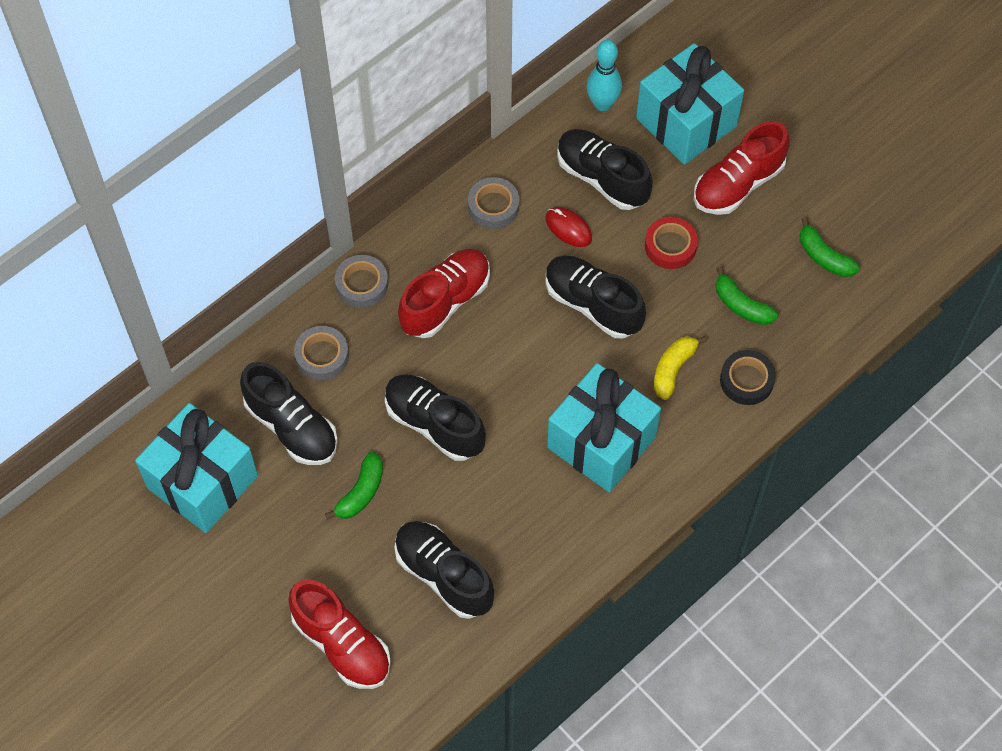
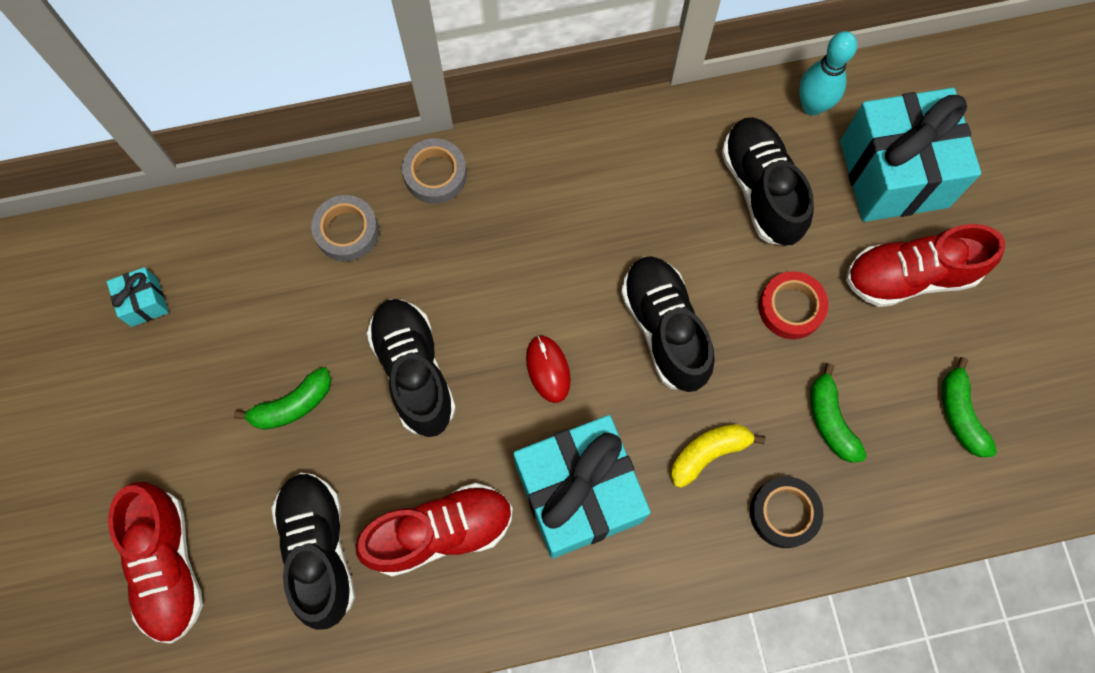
camera: 30 degrees right, 10 degrees up
(202, 482) = (144, 302): turquoise gift -> turquoise gift, size x0.42
(292, 426) = (268, 292): black shoe -> none
(445, 301) = (509, 239): red shoe -> red shoe (440, 532)
(493, 206) = (625, 160): grey tape -> none
(568, 228) = (690, 227): red mouse -> red mouse (548, 369)

